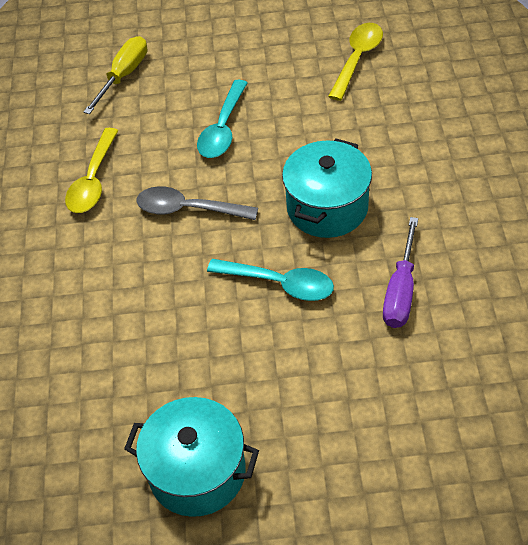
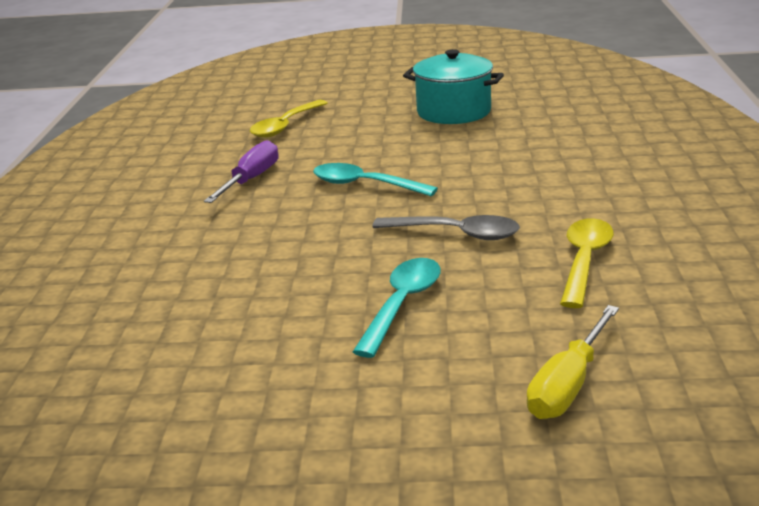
camera: 175 degrees left, 25 degrees down
(327, 207) = (293, 230): turquoise pot -> none
(357, 59) = (160, 381): yellow spoon -> yellow spoon (285, 126)

